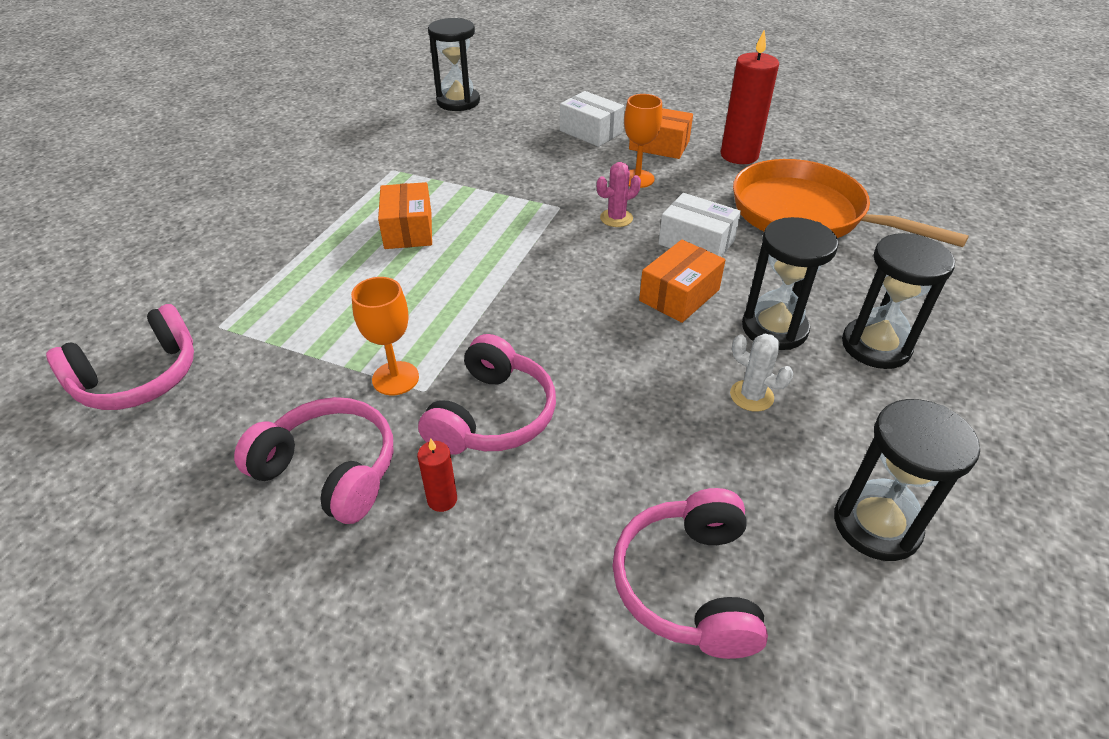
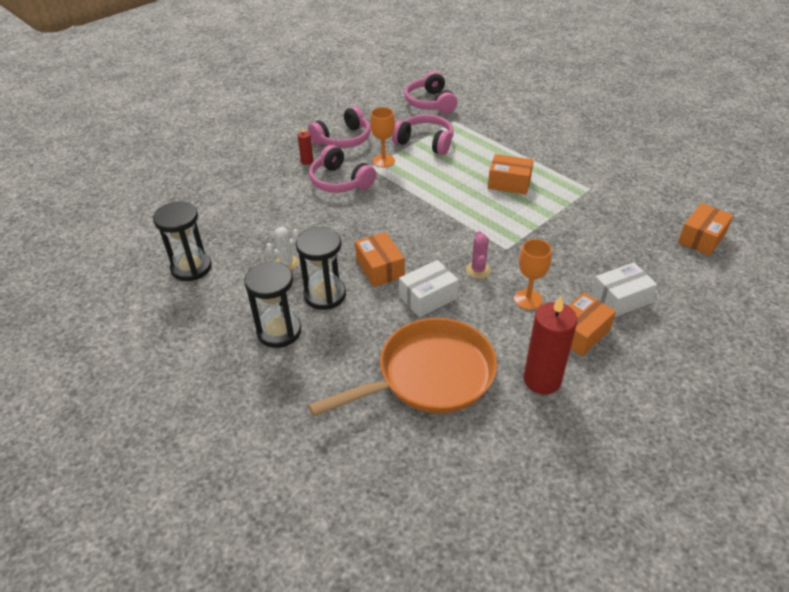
camera: 115 degrees right, 0 degrees up
(458, 102) = (701, 238): black hourglass -> orange box
(688, 584) = (219, 207): pink headphones -> pink headphones (425, 142)

